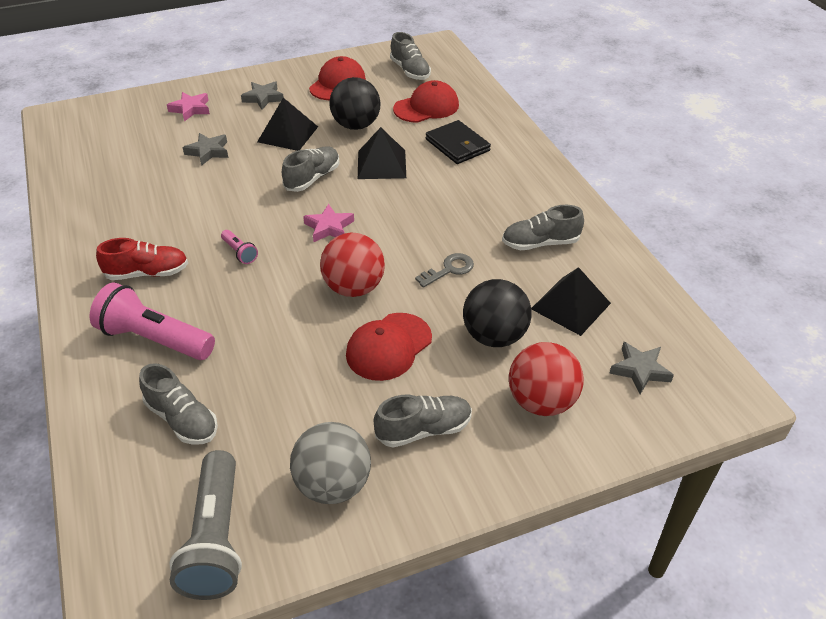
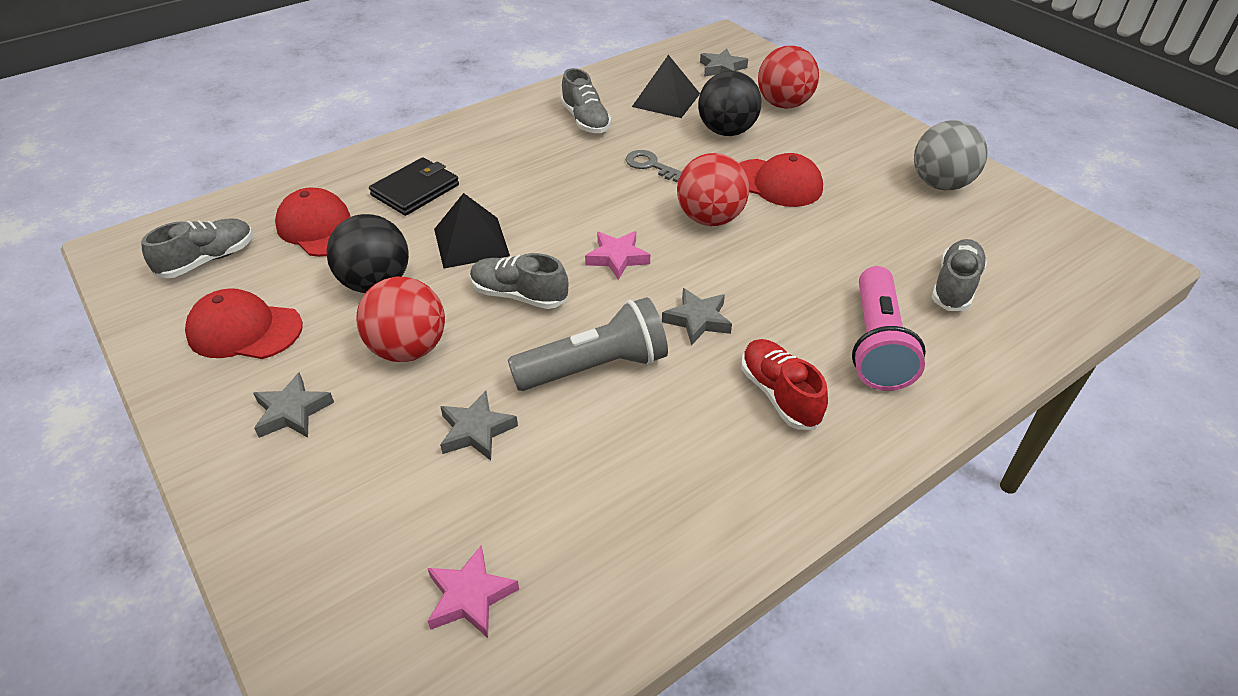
camera: 105 degrees left, 0 degrees up
(190, 109) = (335, 508): pink star -> pink star (470, 596)
(216, 538) = (1039, 230): grey flashlight -> grey flashlight (595, 367)
(240, 252) = (697, 320): pink flashlight -> grey star
(288, 134) = (408, 349): black pyramid -> red ball
(424, 429) = (853, 151): grey shoe -> none

